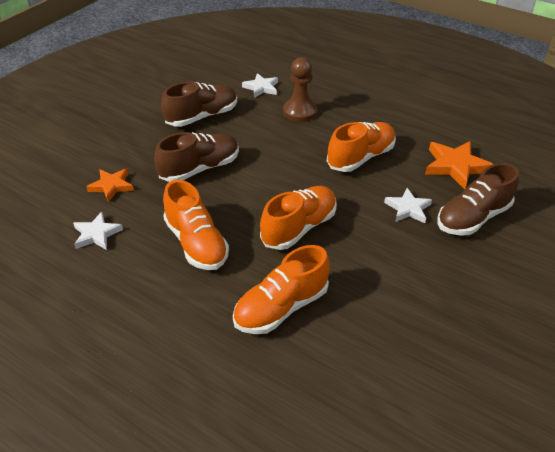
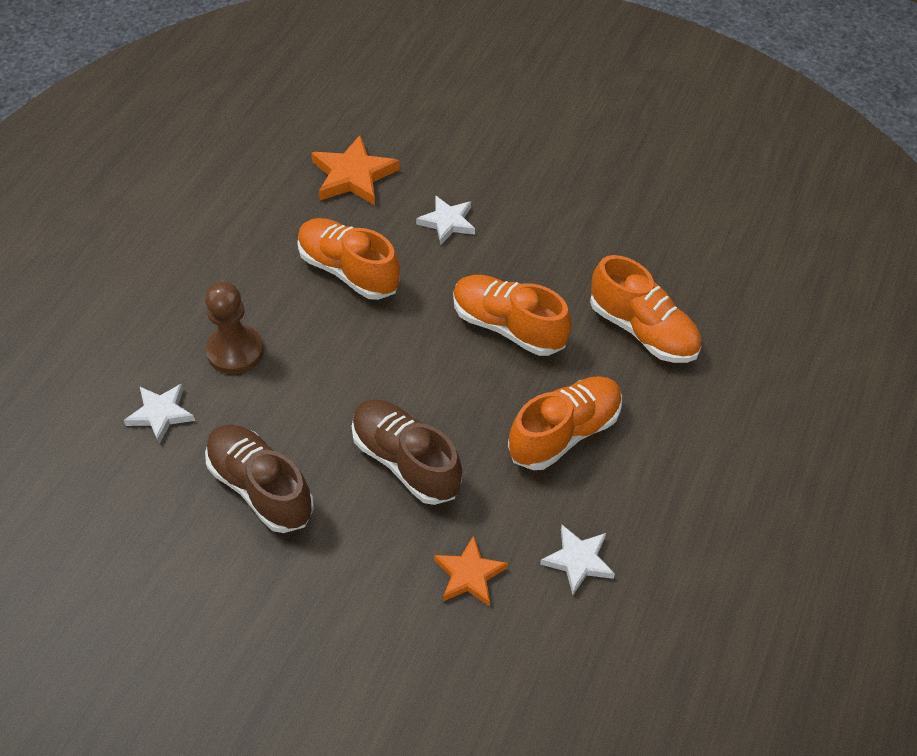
camera: 100 degrees left, 10 degrees up
(473, 218) = (451, 166): brown shoe -> none

